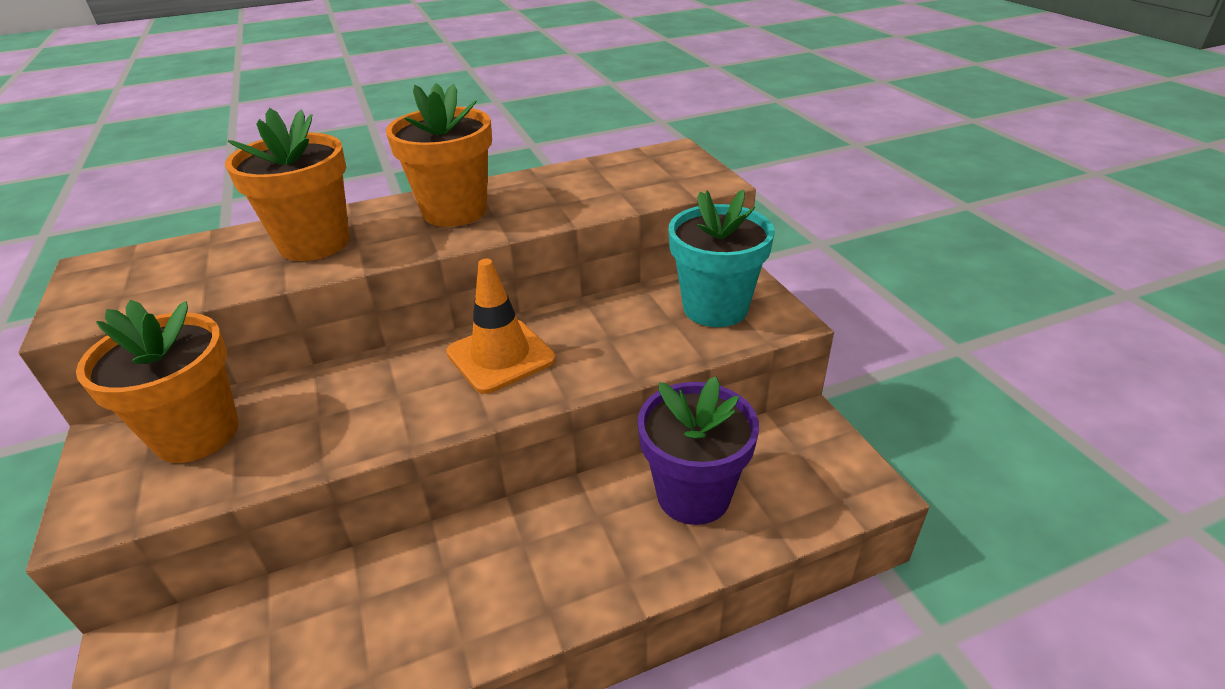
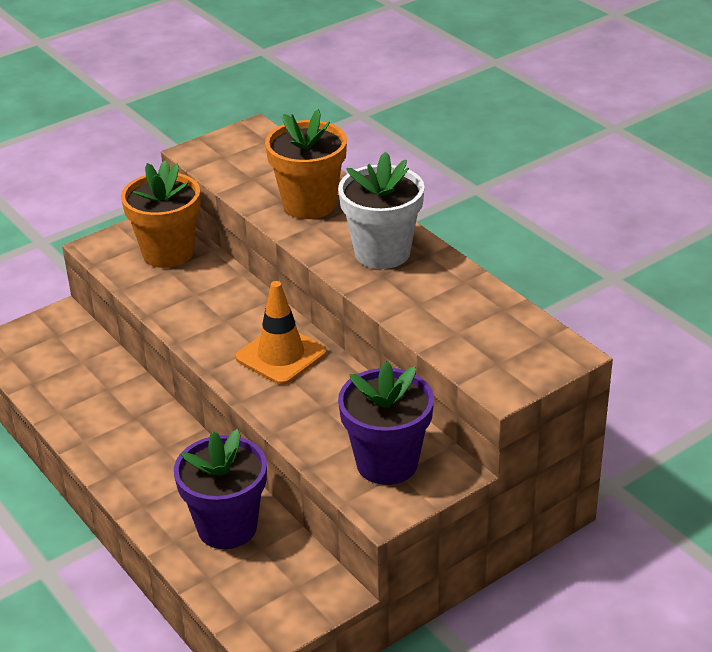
camera: 75 degrees right, 0 degrees up
(455, 211) = (382, 252): orange flower pot -> white flower pot
(715, 308) = (387, 463): turquoise flower pot -> purple flower pot

